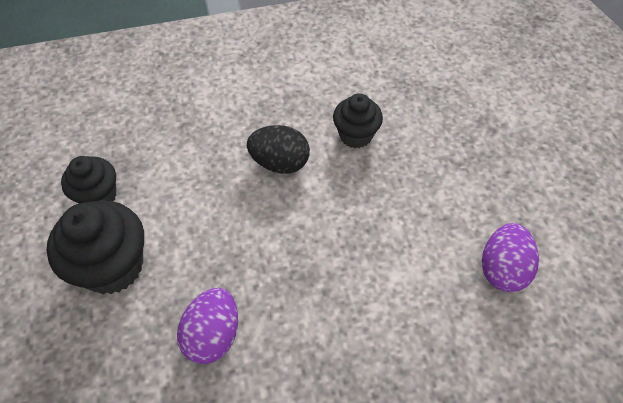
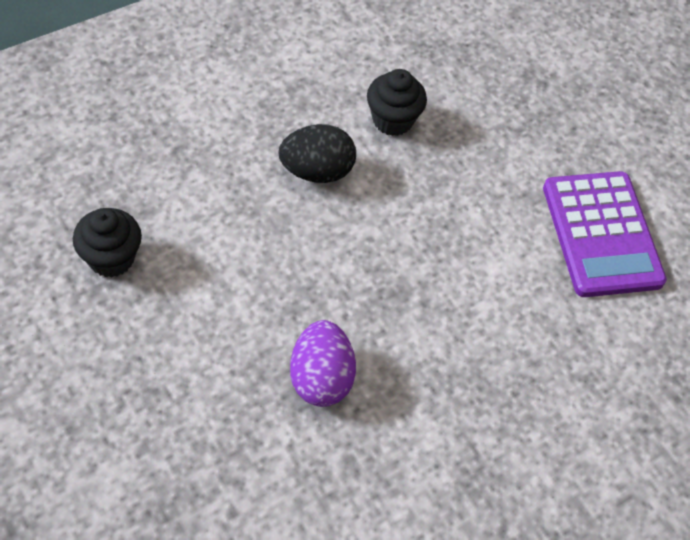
camera: 25 degrees left, 0 degrees up
(113, 266) = (169, 334): black cupcake -> none
(502, 269) = (601, 234): purple egg -> purple calculator

